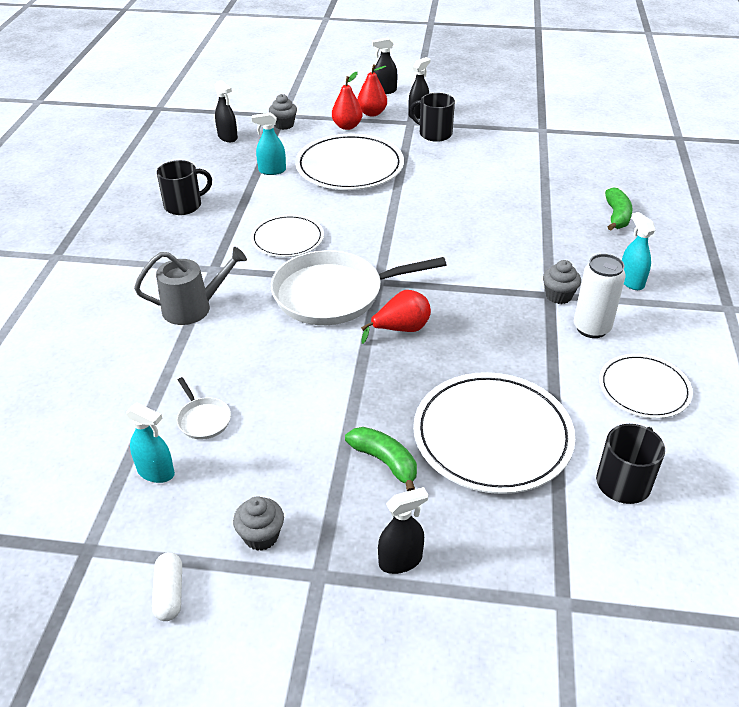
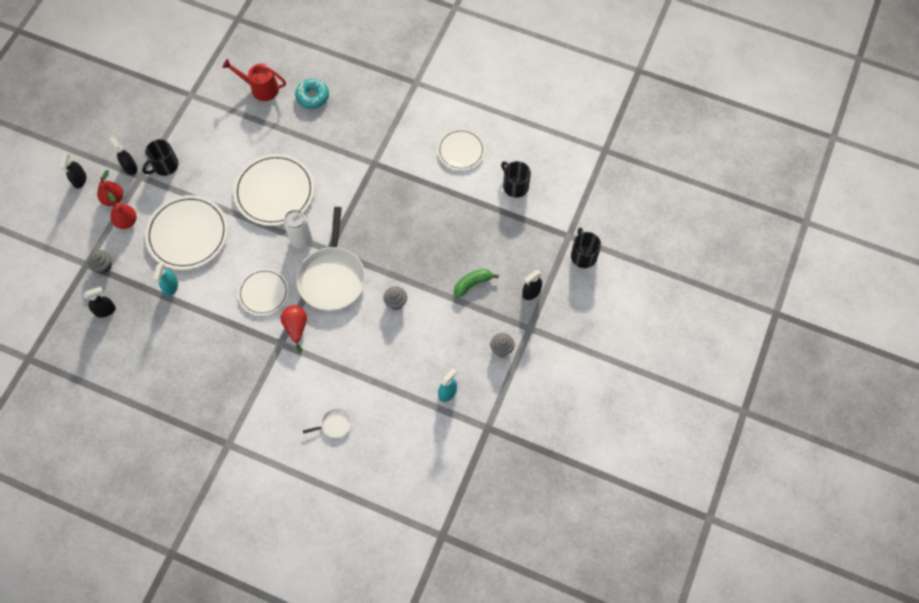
camera: 75 degrees left, 25 degrees up
(169, 593) = (522, 393): white capsule -> none
(184, 205) = (195, 353): black mug -> black mug (583, 255)
(193, 308) = (317, 360): grey watering can -> none
(203, 419) = (416, 366): white pan -> white pan (334, 425)
(400, 560) = (531, 292): black spray bottle -> black spray bottle turned 120 degrees counterclockwise
(401, 329) = (377, 249): red pear -> red pear (296, 327)
(492, 436) = (470, 230): white plate -> white plate (274, 191)
(558, 296) = (376, 159): grey cupcake -> grey cupcake (396, 302)
(591, 328) = (409, 154): white can -> white can (301, 240)
(593, 174) = (261, 88): none -> red watering can
(617, 216) = (312, 96): green banana -> turquoise donut
(631, 281) = (377, 118): turquoise spray bottle -> none

